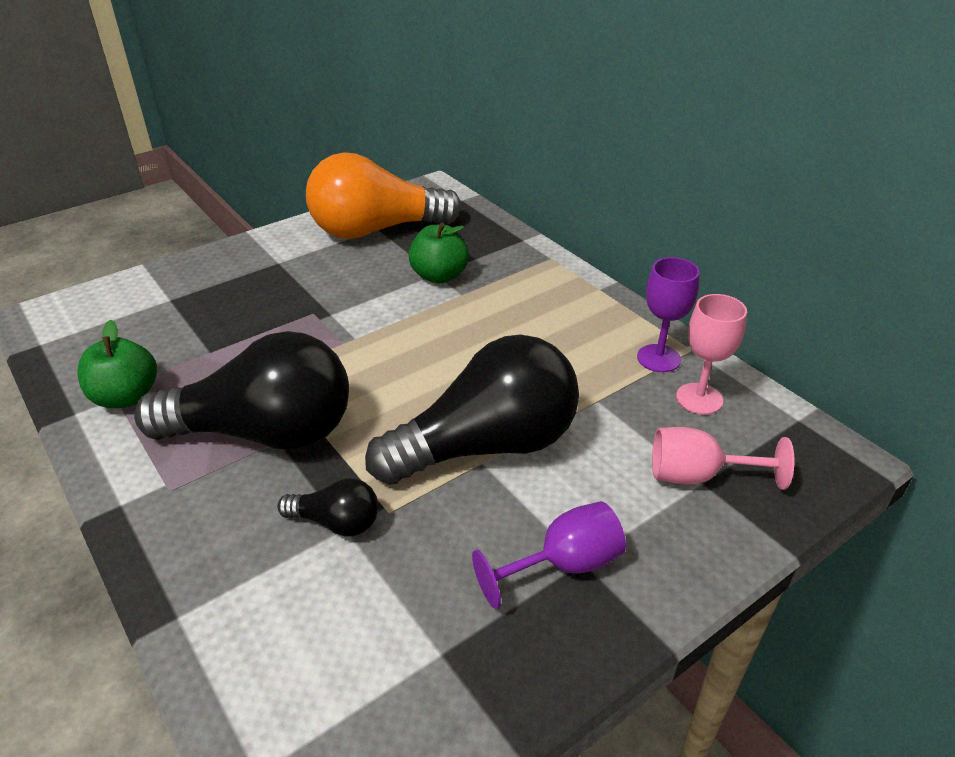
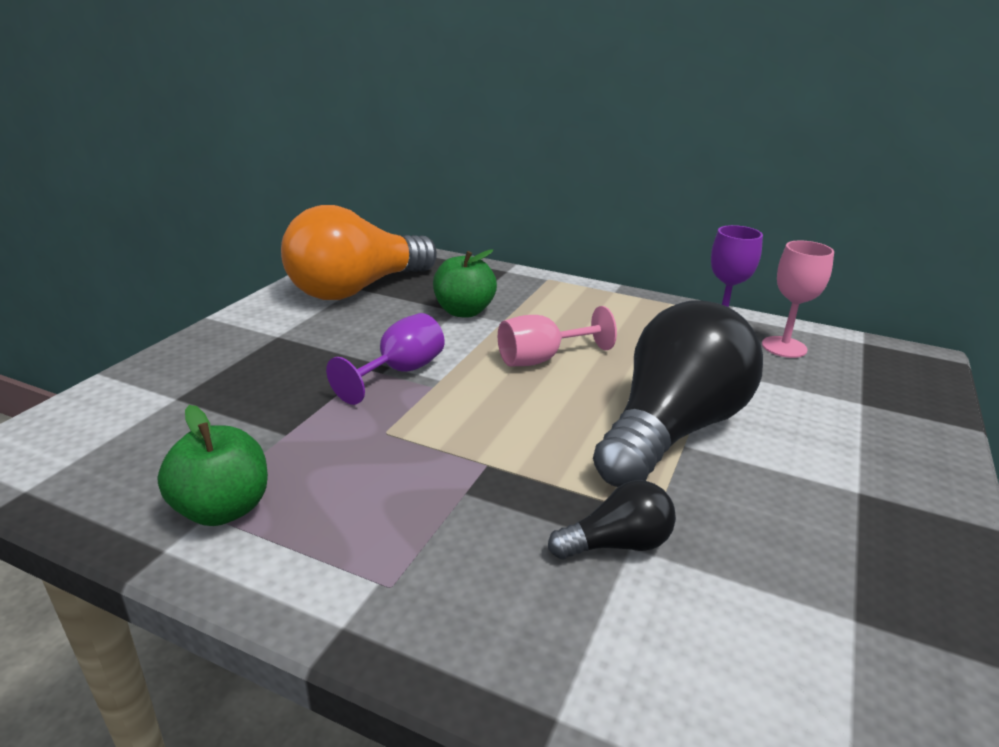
camera: 30 degrees left, 10 degrees down
(265, 432) = (441, 489): black light bulb -> none
(564, 565) = (850, 500): purple goblet -> purple goblet (400, 372)
(697, 476) = (852, 399): pink goblet -> pink goblet (542, 359)

